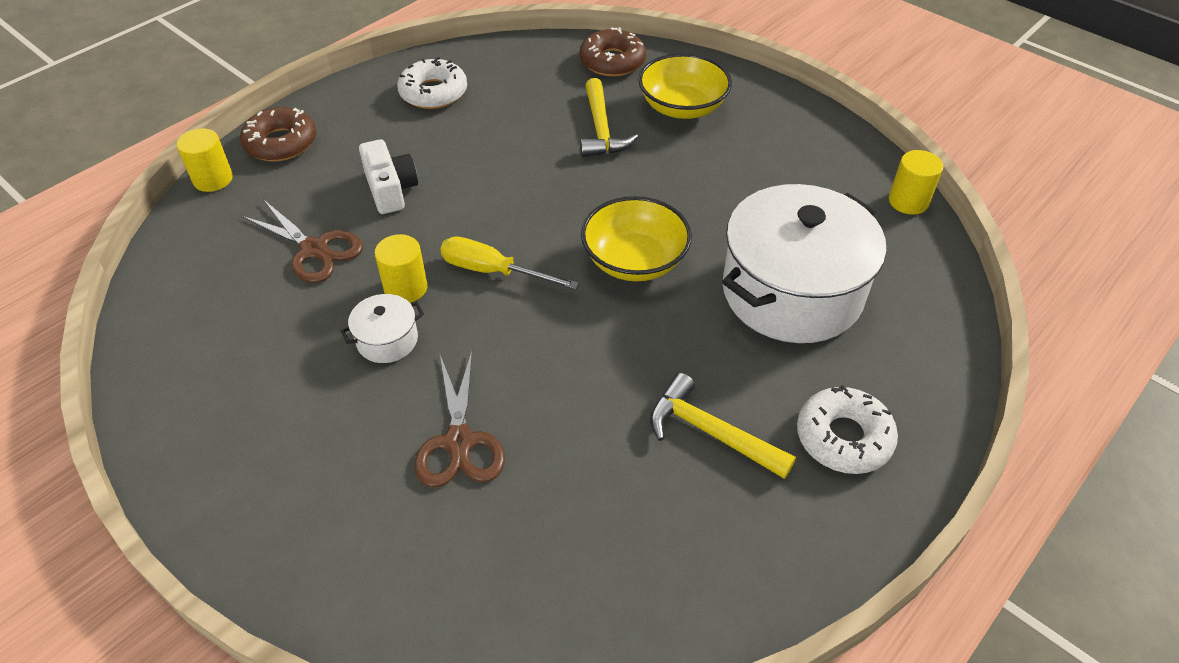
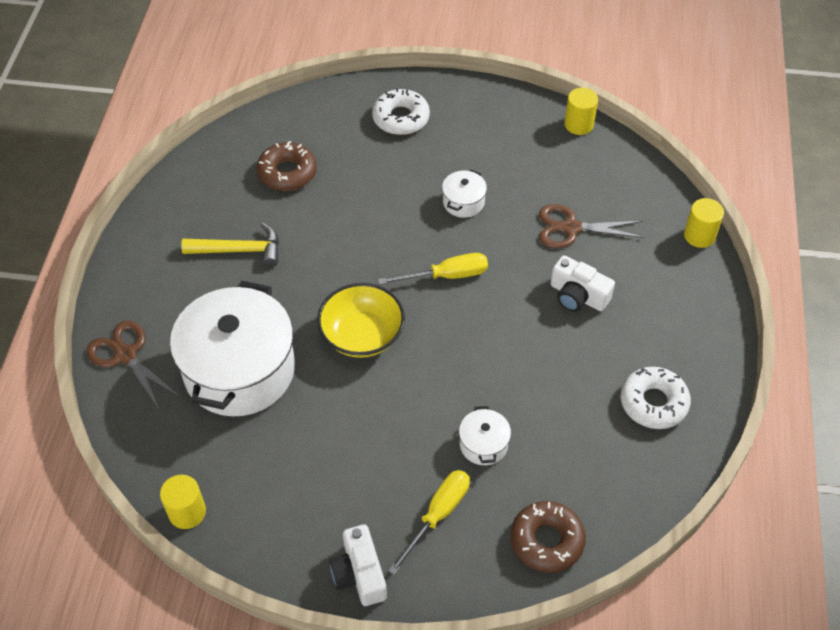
camera: 145 degrees right, 5 degrees up
(281, 143) = (698, 287): brown donut -> brown donut (287, 172)
(406, 288) = (487, 236): yellow cylinder -> yellow cylinder (578, 124)
(459, 442) = (370, 176): brown scissors -> brown scissors (126, 355)
(601, 130) = (483, 444): yellow hammer -> white pot
(682, 107) = (438, 515): yellow bowl -> yellow screwdriver
(775, 103) = (359, 574): none -> white camera
(843, 437) = (161, 287): white donut -> white donut (401, 118)

